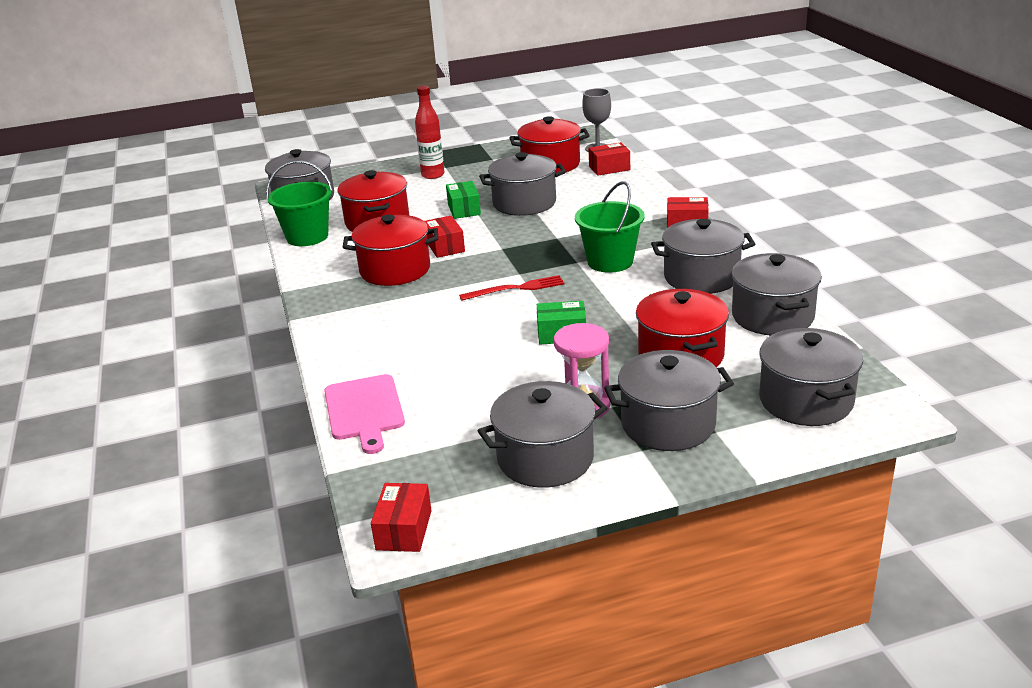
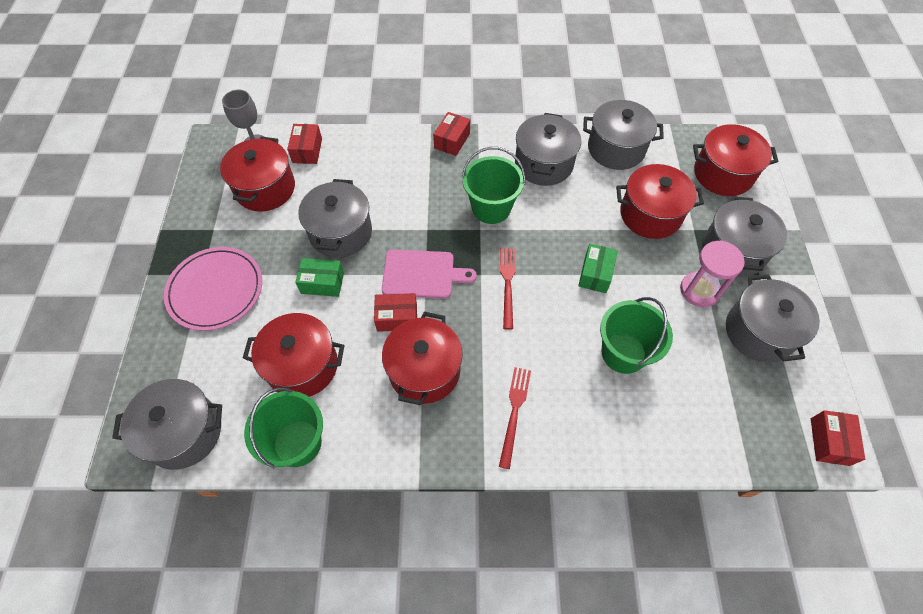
camera: 75 degrees left, 30 degrees up
(364, 410) = (668, 442): pink cutting board -> pink cutting board (422, 274)
(368, 319) = (514, 412): none -> red fork
(404, 530) = (829, 441): red box -> red box turned 75 degrees clockwise
(433, 175) = (215, 290): red bottle -> pink plate
(464, 367) = (623, 353): none -> green bucket
(806, 401) = (723, 174): grey pot -> red pot

